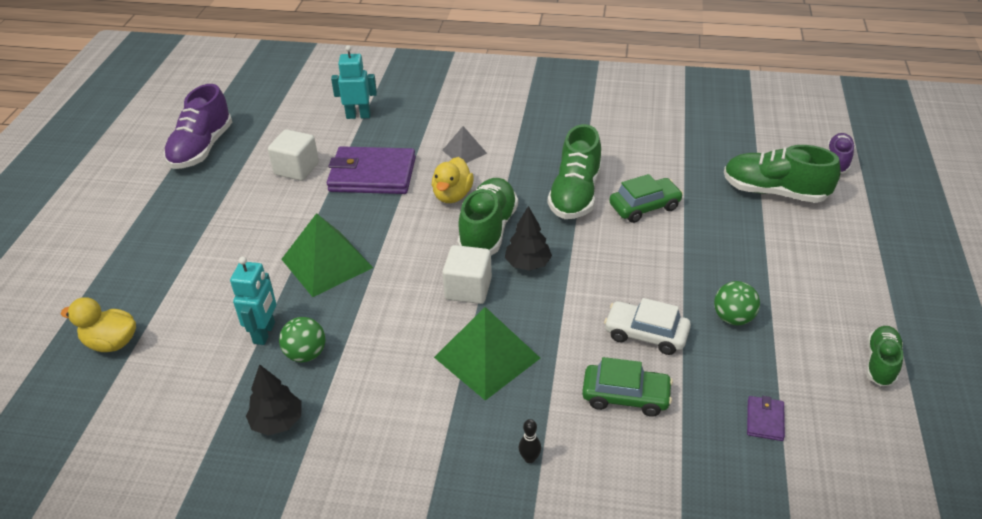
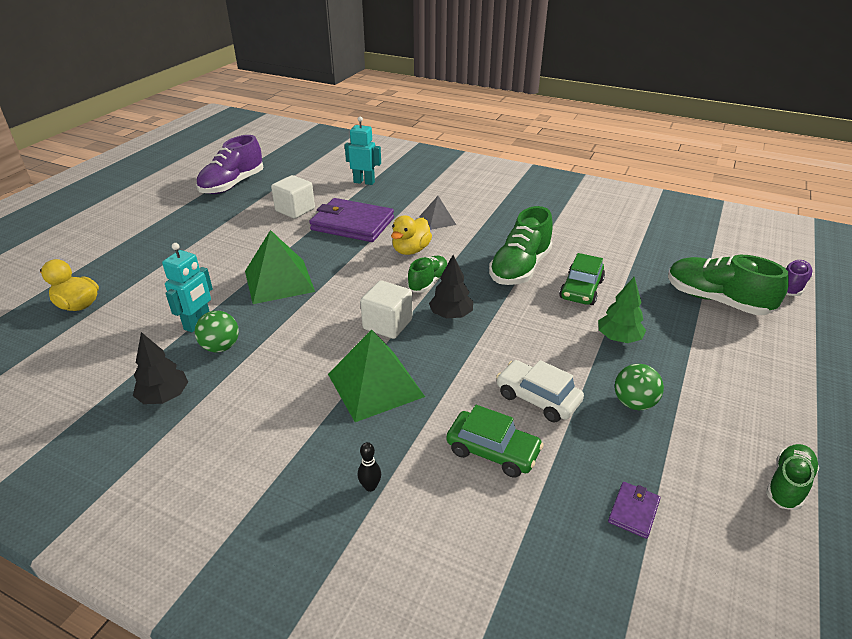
camera: 15 degrees right, 5 degrees down
(488, 231) = (428, 282): green shoe -> green shoe, size x0.59
(644, 207) = (581, 289): green car -> green car turned 120 degrees clockwise
(698, 253) = (618, 338): none -> green tree

